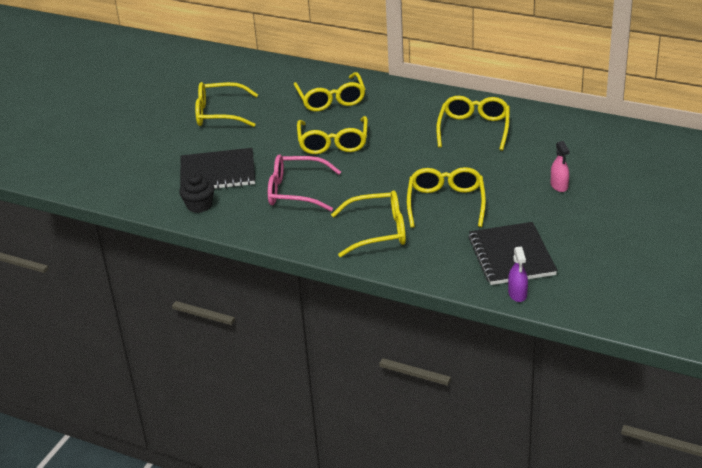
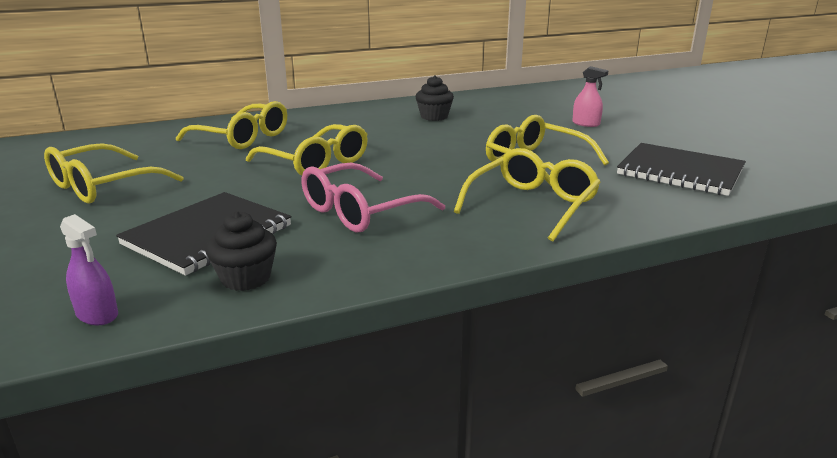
camera: 50 degrees left, 10 degrees down
(474, 129) = (434, 117): yellow glasses -> black cupcake
(517, 294) = (760, 192): purple spray bottle -> purple spray bottle (97, 314)

